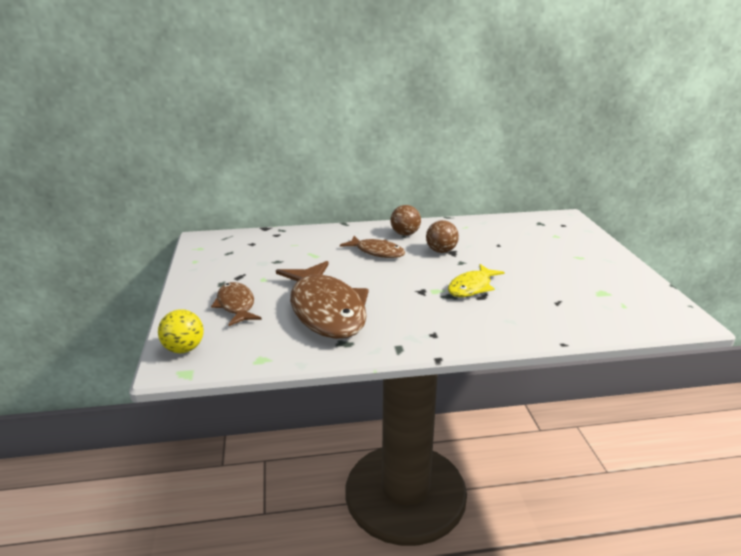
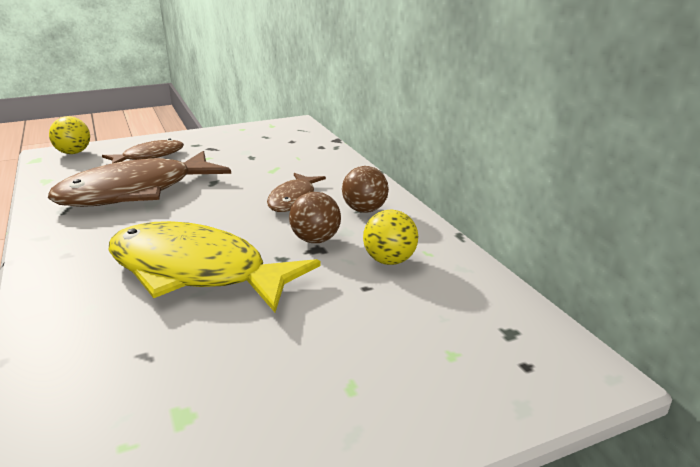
camera: 75 degrees right, 0 degrees up
(472, 236) = (389, 260): none -> yellow ball
(472, 287) = (195, 272): yellow fish -> yellow fish, size x1.90

